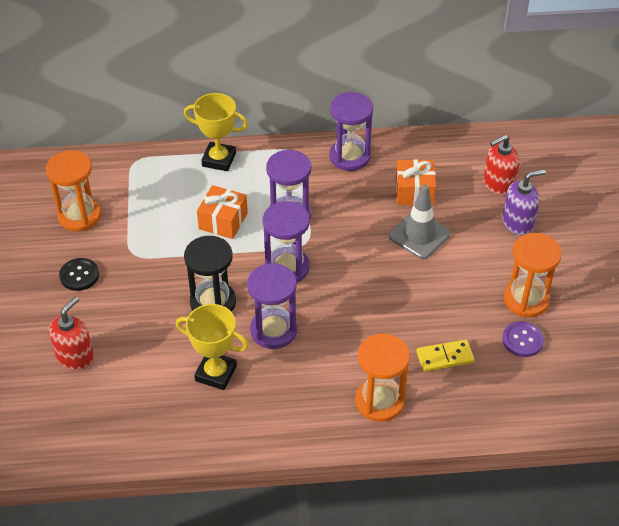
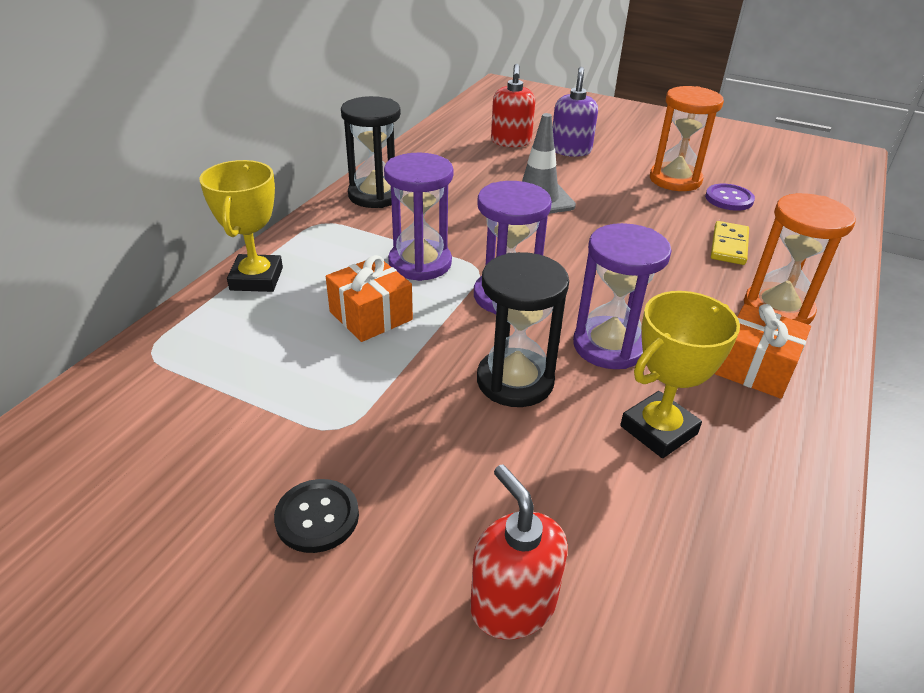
camera: 60 degrees left, 10 degrees down
(79, 216) = (180, 461): orange hourglass -> none
(219, 159) = (256, 279): yellow trophy -> yellow trophy turned 45 degrees counterclockwise
(349, 156) = (375, 195): purple hourglass -> black hourglass
(414, 192) = (472, 180): orange gift -> orange gift (755, 368)

